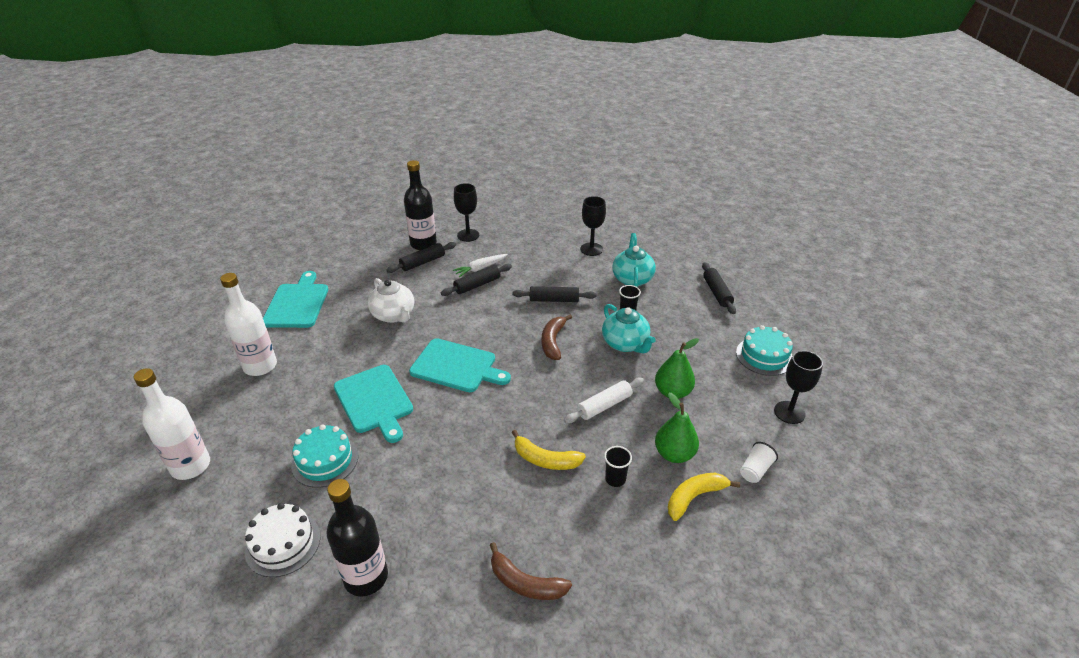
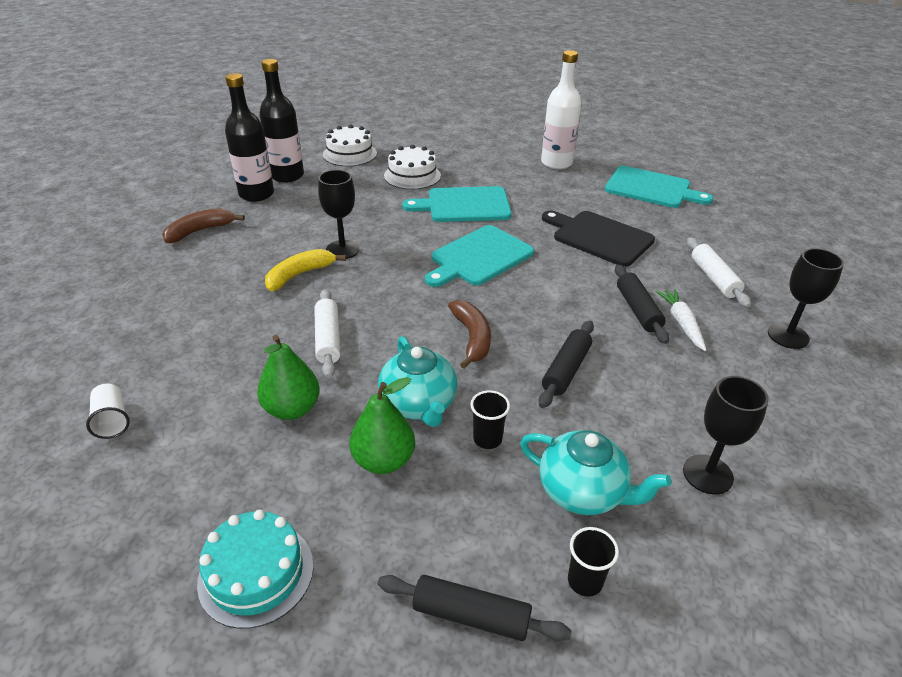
camera: 115 degrees right, 0 degrees up
(190, 466) = (456, 132): white bottle -> none
(325, 460) = (412, 176): turquoise cake -> white cake
(394, 315) = (599, 237): white teapot -> black cutting board
(422, 262) = (714, 278): black rolling pin -> white rolling pin
(423, 244) = (767, 289): black bottle -> black bottle (256, 194)
(553, 342) = (472, 338): brown banana -> brown banana turned 45 degrees clockwise
(615, 479) = (229, 308): black cup -> black cup (585, 581)
(625, 344) = (418, 404): turquoise teapot -> turquoise teapot turned 105 degrees counterclockwise
(674, 454) = (208, 363): green pear -> green pear (383, 460)
(694, 497) = (147, 352): yellow banana -> none
(789, 412) = (134, 521): black goblet -> black goblet (342, 250)

